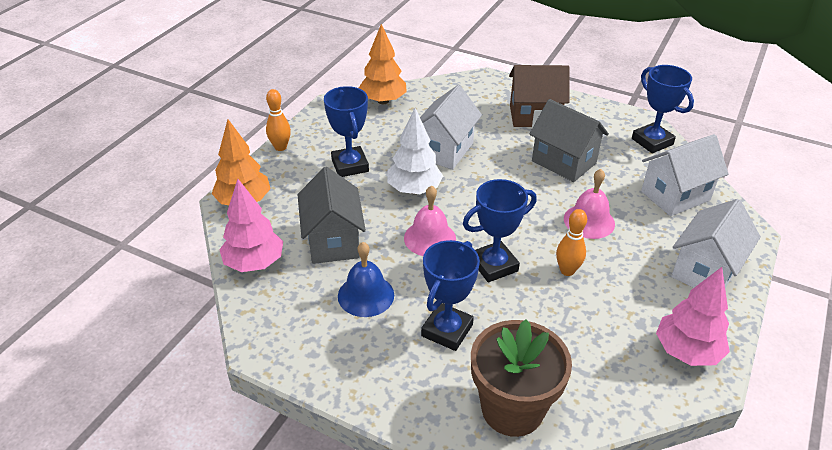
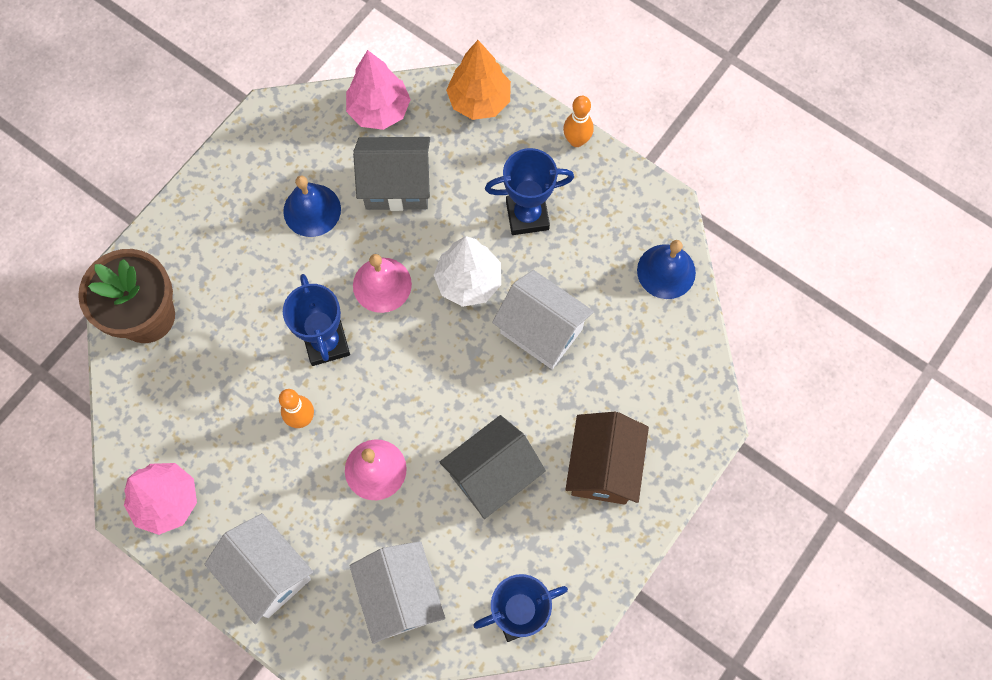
camera: 100 degrees right, 30 degrees up
(383, 101) = (666, 271): orange tree -> blue bell
(447, 330) = (249, 278): blue trophy -> none

